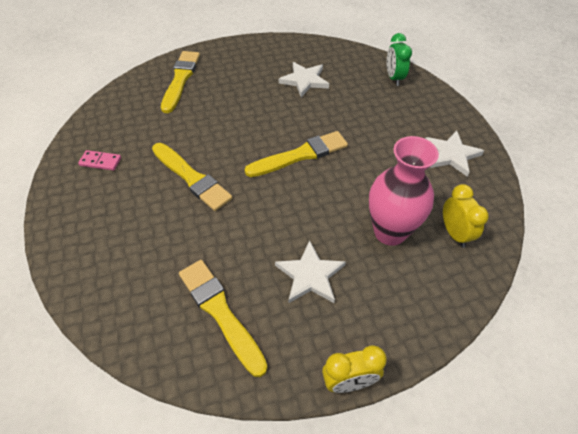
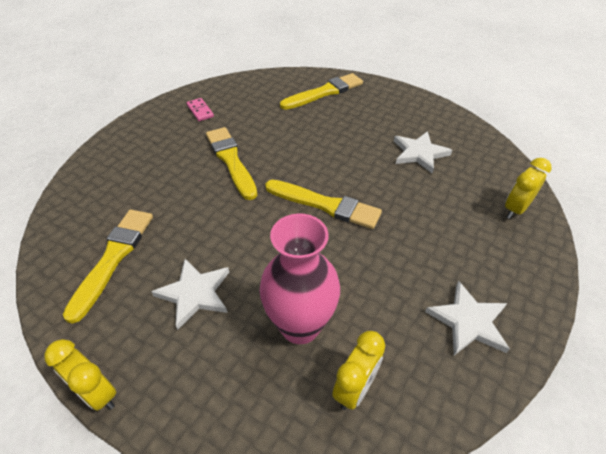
camera: 50 degrees right, 5 degrees down
(192, 178) = (231, 160): yellow brush -> yellow brush turned 150 degrees clockwise
(394, 78) = (515, 209): green clock -> yellow clock

